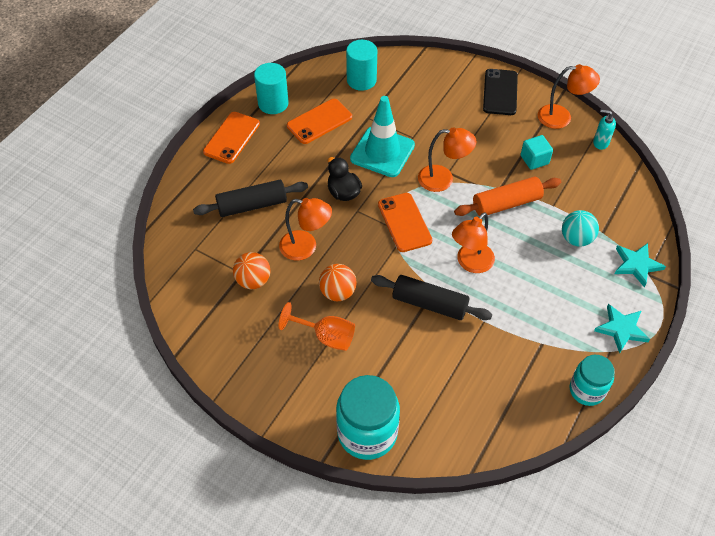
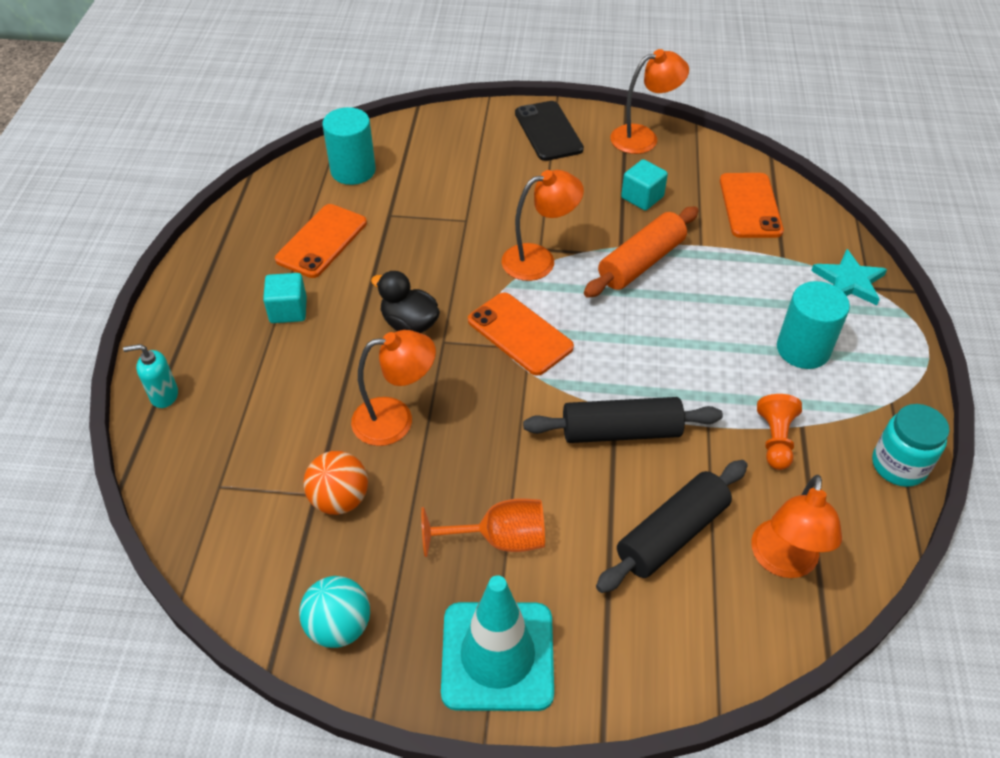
camera: 25 degrees left, 5 degrees down
(232, 138) = (198, 304): orange phone -> orange phone (750, 206)
(252, 205) = (280, 389): black rolling pin -> black rolling pin (671, 534)
(273, 103) = (239, 238): turquoise cylinder -> turquoise cylinder (803, 349)
(279, 159) = (288, 310): none -> turquoise cube
(338, 292) = (480, 466): orange ball -> none
(367, 433) = (645, 661): turquoise jar -> none
(382, 152) = (435, 252): turquoise traffic cone -> turquoise traffic cone (497, 656)
(470, 263) = (642, 356): orange lamp -> orange lamp (783, 562)
(519, 345) = (775, 440): none -> orange pawn
(576, 239) = (756, 275): turquoise ball -> turquoise ball (339, 626)
(600, 143) = (709, 152): turquoise soap dispenser -> turquoise soap dispenser (164, 395)
(621, 329) = (886, 368): turquoise star -> none

